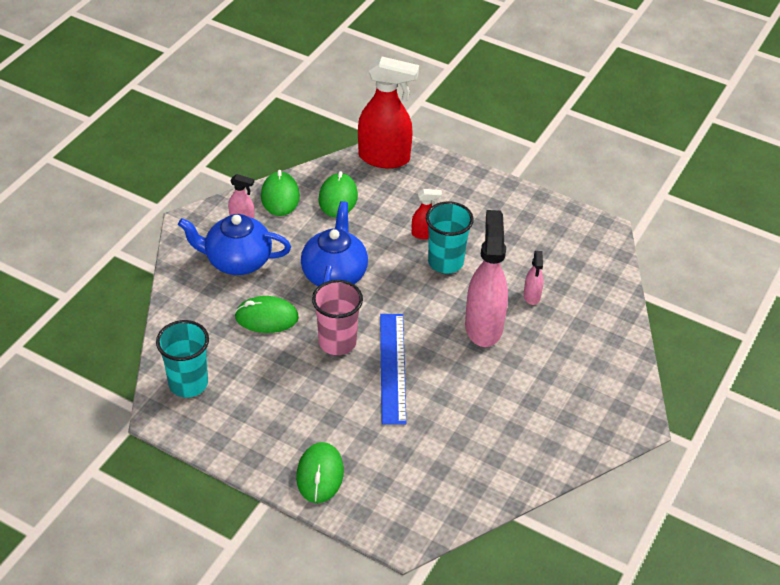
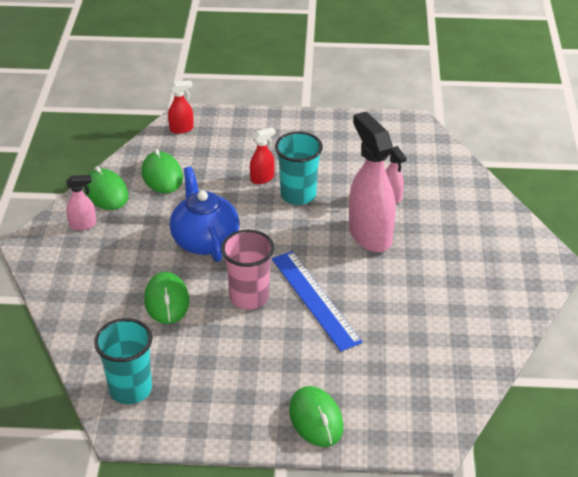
camera: 25 degrees left, 5 degrees down
(237, 261) = (103, 262): blue teapot -> none
(266, 317) = (166, 301): green mouse -> green mouse turned 75 degrees counterclockwise
(384, 158) = (182, 129): red spray bottle -> red spray bottle, size x0.46

